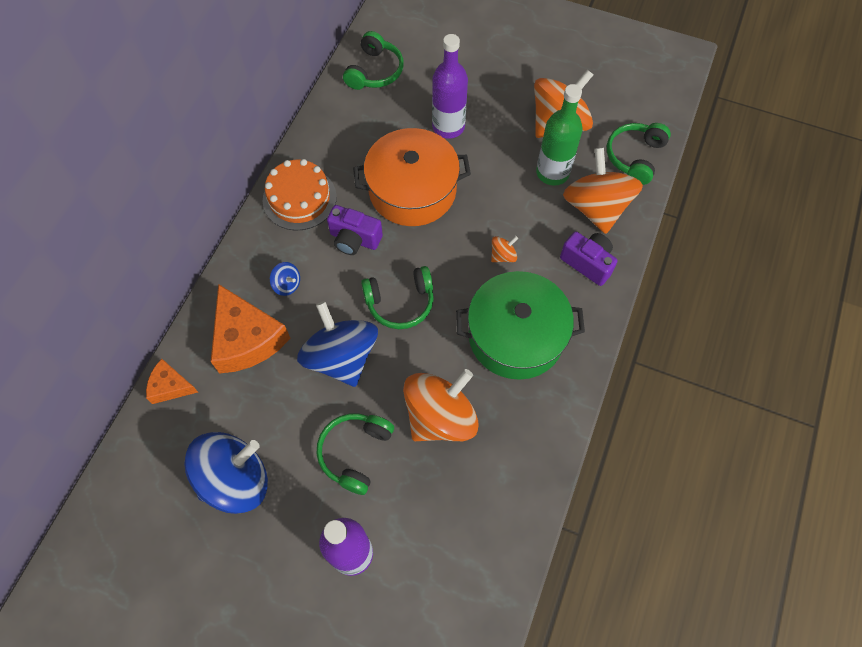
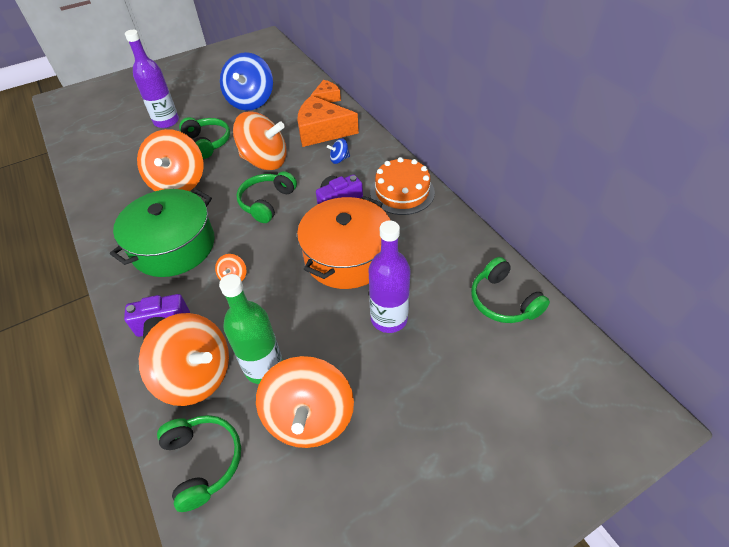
camera: 130 degrees right, 15 degrees down
(341, 357) = (265, 161): blue spinning top -> orange spinning top

